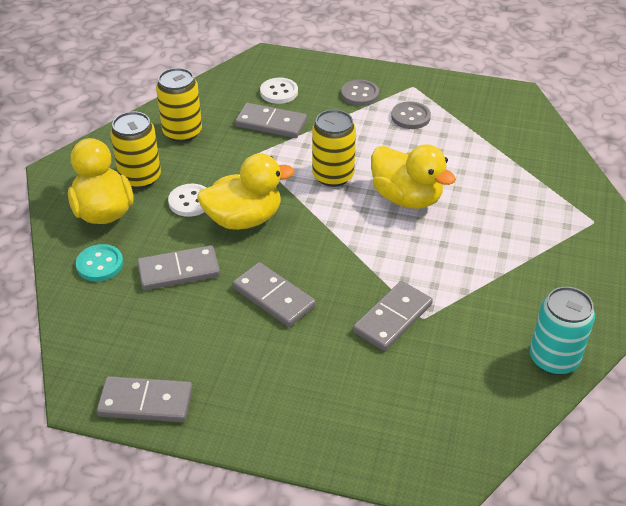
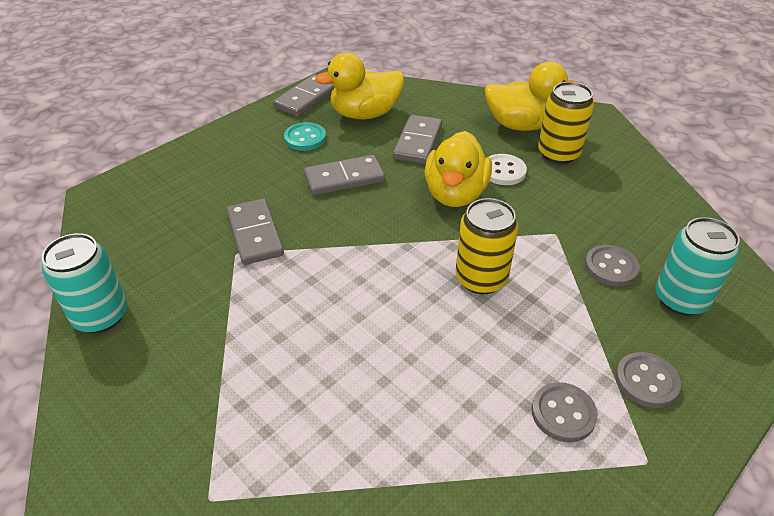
camera: 120 degrees right, 0 degrees up
(100, 264) = (456, 110): turquoise button -> turquoise button (305, 138)
(182, 132) = (623, 197): yellow can -> none
(271, 123) = (611, 267): grey domino -> grey button
(279, 92) = (681, 299): white button -> turquoise can
(406, 198) = (401, 323): yellow duck -> yellow duck (365, 114)

